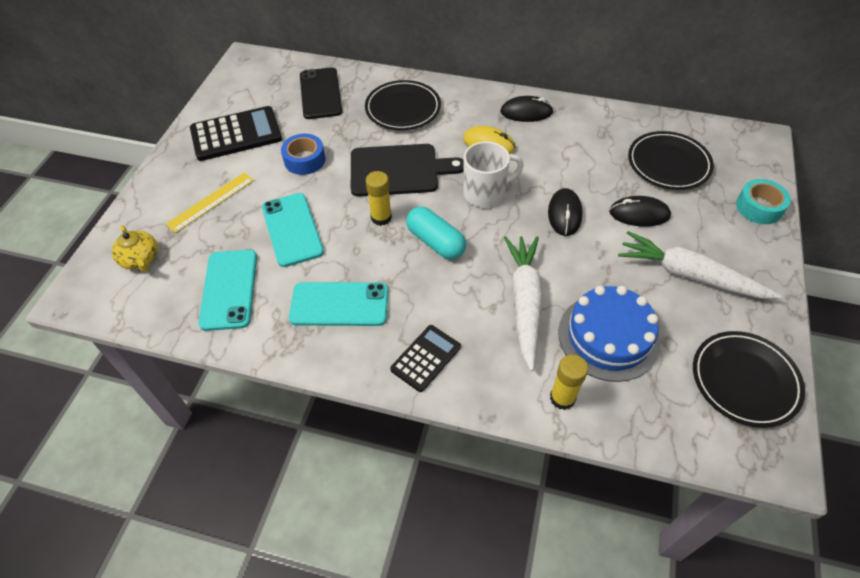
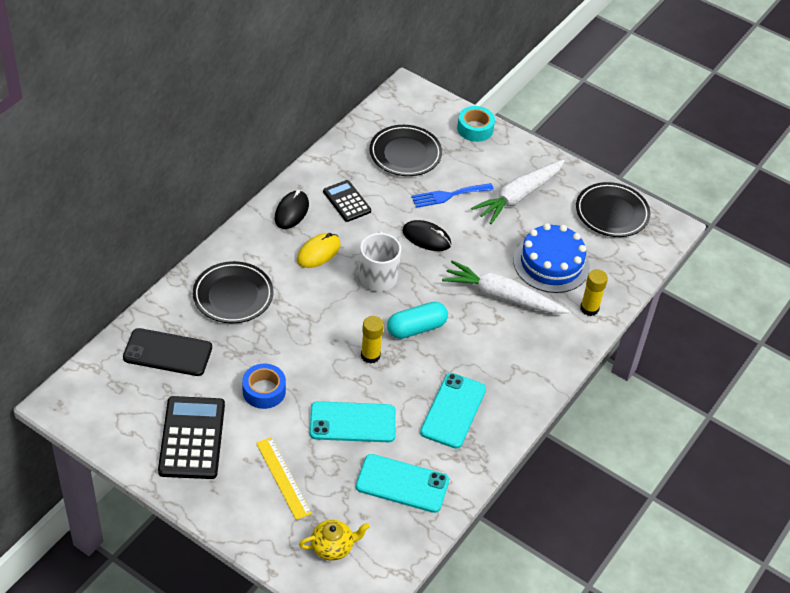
camera: 75 degrees left, 5 degrees down
(398, 170) = (318, 326): black cutting board -> none
(426, 358) = (527, 372): black calculator -> black calculator (347, 201)
(639, 214) = (448, 195): black mouse -> blue fork

